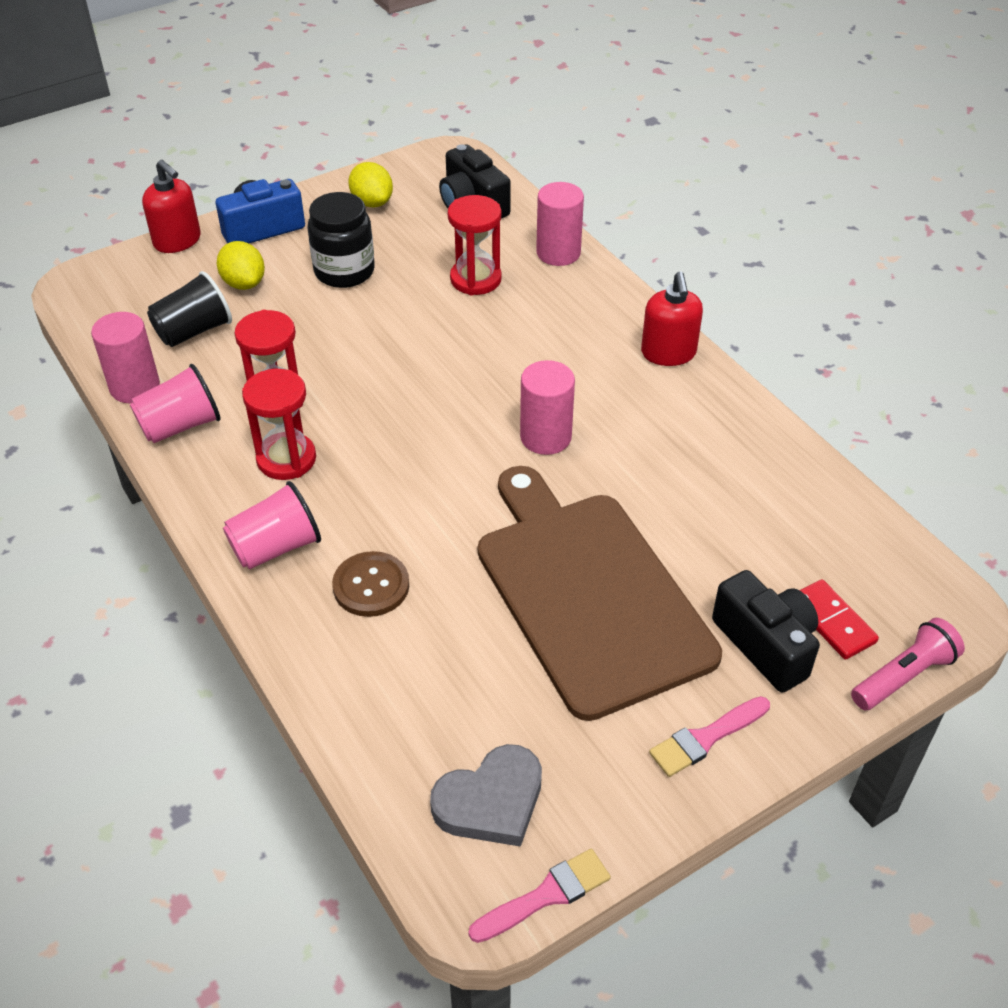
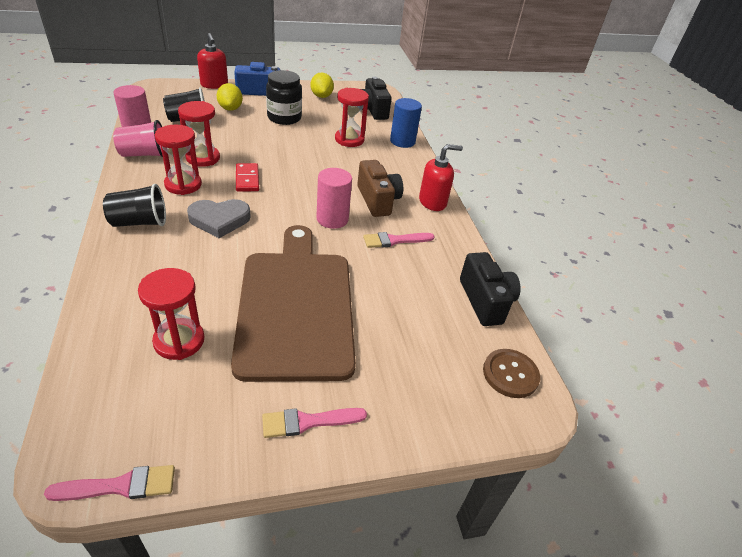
camera: 15 degrees right, 5 degrees down
(276, 547) = (139, 222): pink cup -> black cup
(371, 586) = (173, 258): brown button -> brown button (510, 374)
(475, 700) = (179, 341): none -> red hourglass
(491, 801) = (137, 406): grey heart -> grey heart (219, 220)
(558, 253) = (402, 141): pink cylinder -> blue cylinder
(589, 380) = (378, 200): none -> brown camera
(654, 440) = (394, 240): none -> pink brush
(668, 353) = (433, 202): red soap dispenser -> red soap dispenser turned 120 degrees counterclockwise
(766, 645) = (389, 377): black camera -> black camera (485, 301)
(832, 622) = (443, 379): red domino -> red domino (247, 179)
(903, 676) = (475, 434): pink flashlight -> none

